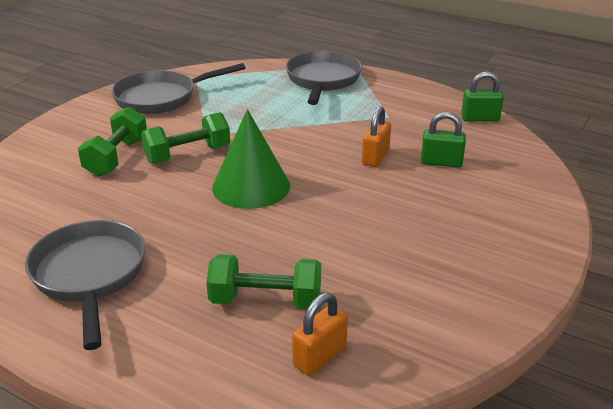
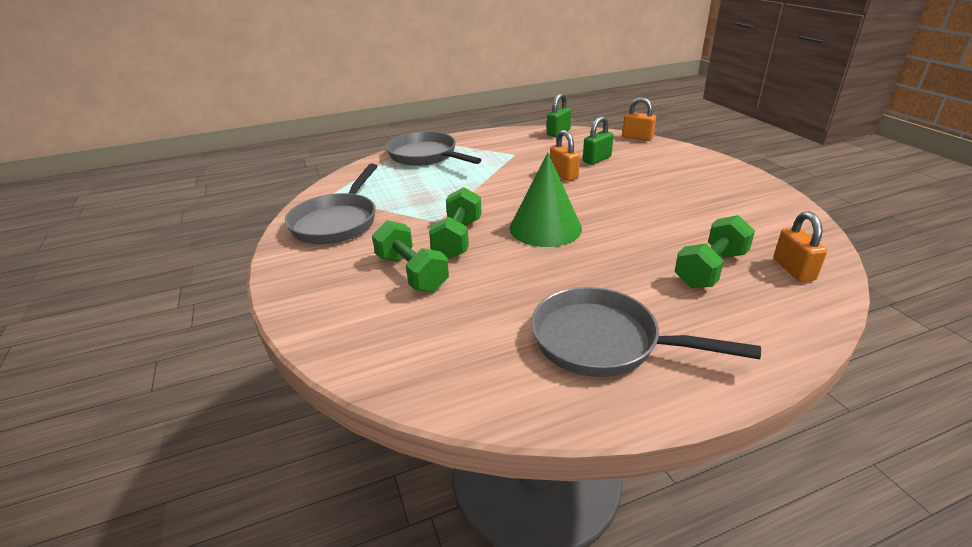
camera: 50 degrees left, 0 degrees up
(542, 167) = (637, 137): none -> orange padlock

